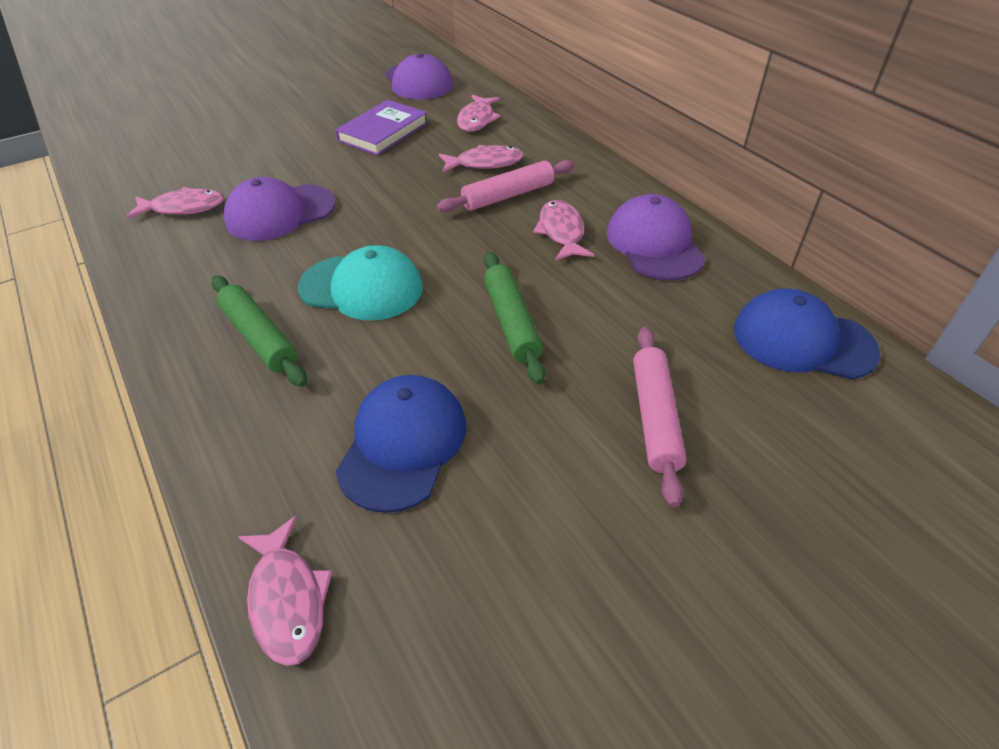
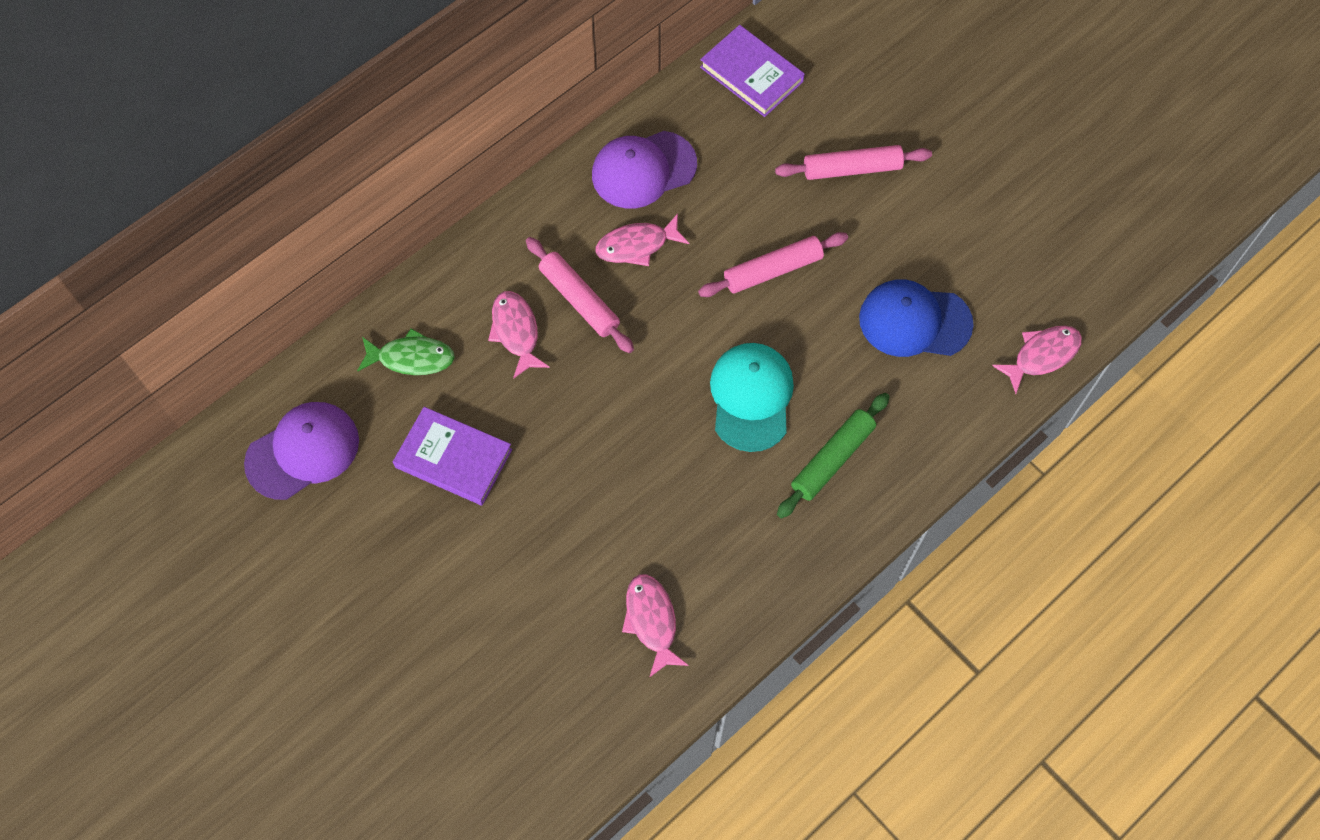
camera: 100 degrees left, 20 degrees up
(280, 213) = (645, 514): purple cap -> none
(477, 120) = (411, 358): pink fish -> green fish
(511, 322) = (773, 270): green rolling pin -> pink rolling pin
(802, 340) = (751, 74): blue cap -> purple book

